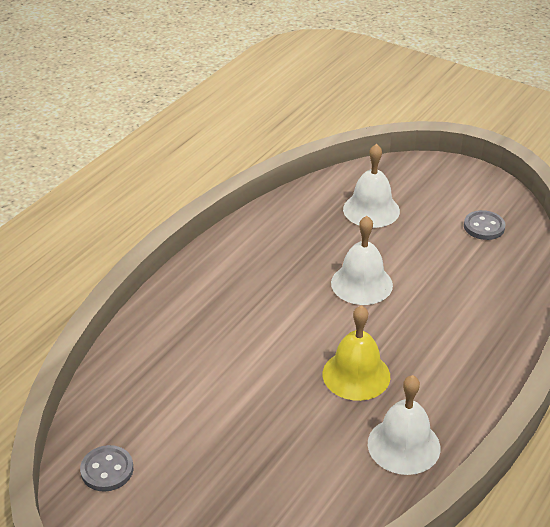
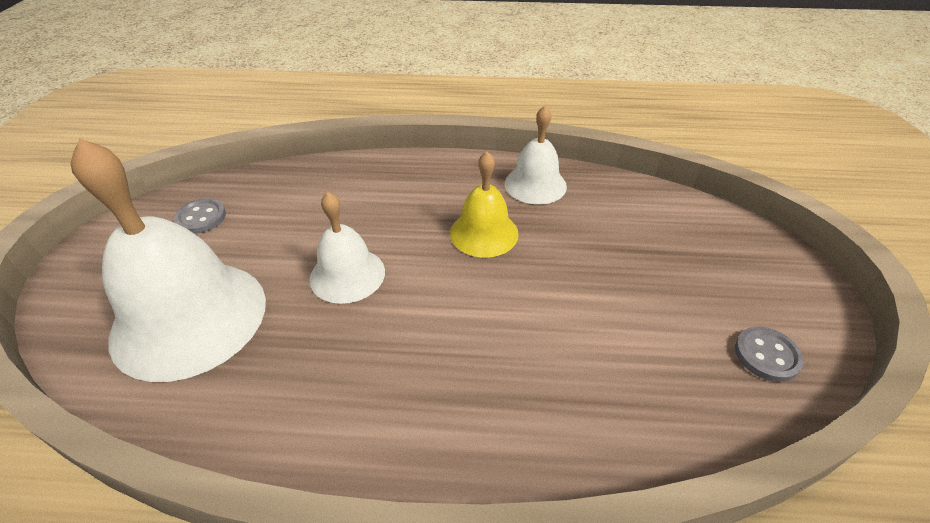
camera: 120 degrees left, 5 degrees up
(371, 210) = (189, 317): white bell -> white bell, size x1.82

